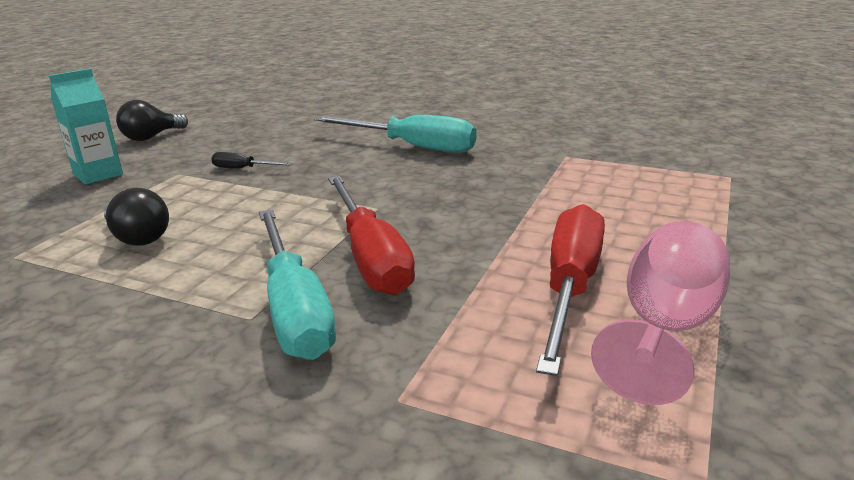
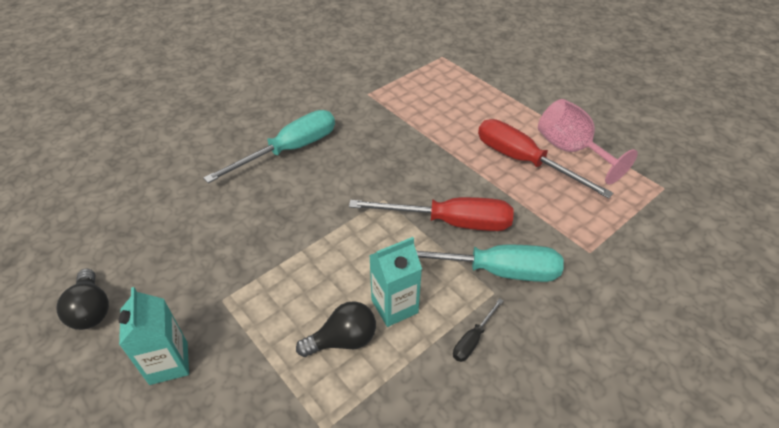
camera: 65 degrees left, 20 degrees up
(198, 254) = (394, 306): none -> turquoise carton
(243, 169) = (249, 254): black screwdriver -> black screwdriver (473, 339)

